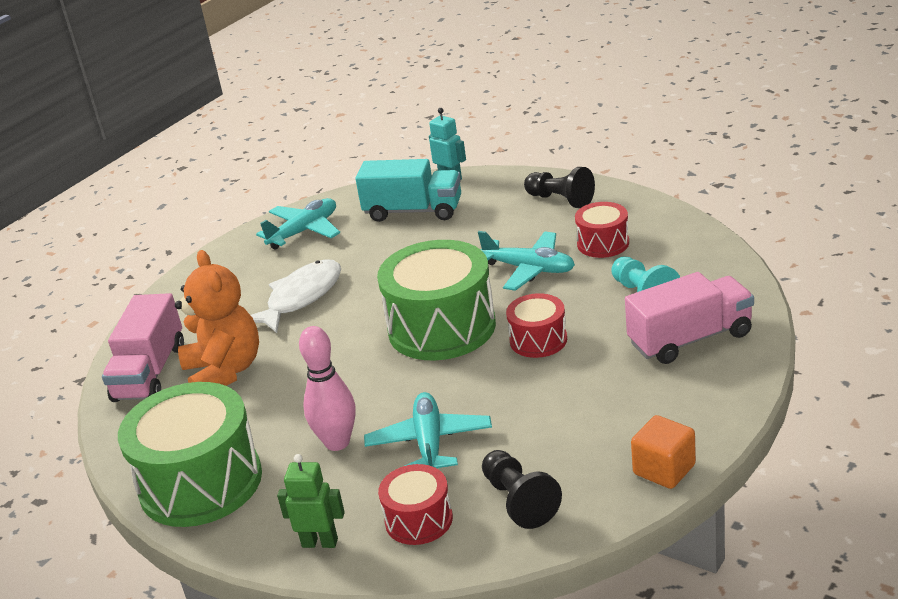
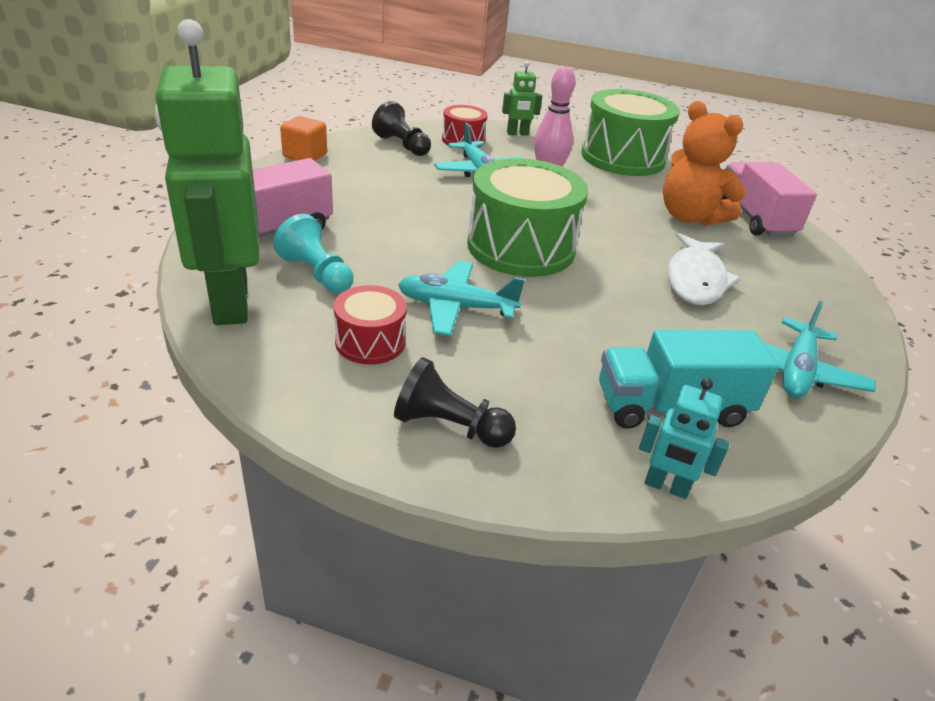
camera: 155 degrees right, 5 degrees up
(538, 340) = (420, 234): red drum -> none
(714, 269) = (229, 302): none -> green robot

